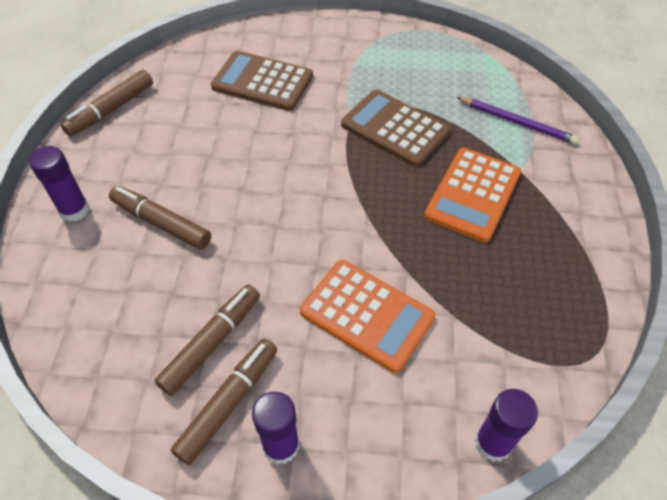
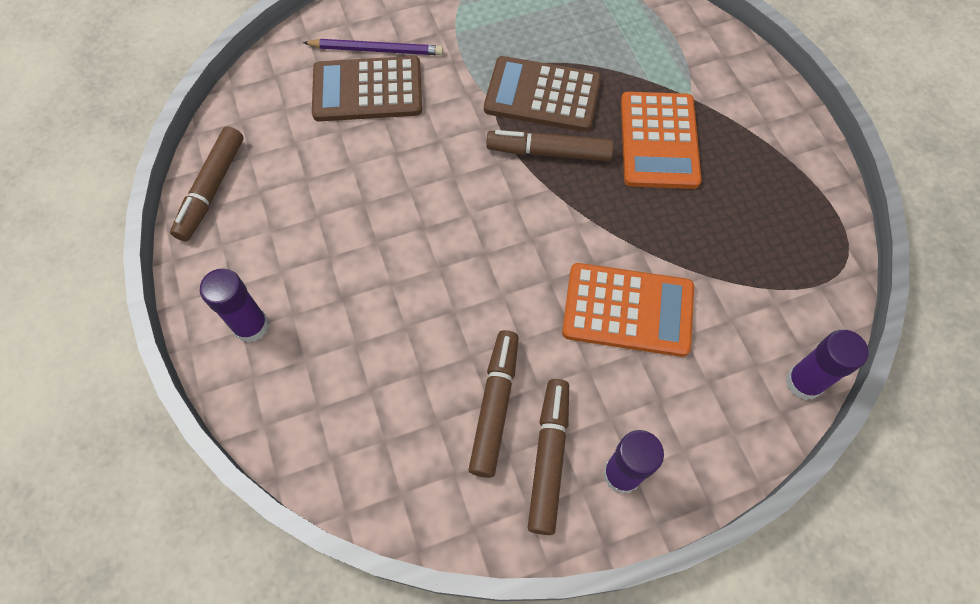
camera: 25 degrees left, 10 degrees up
(161, 223) = (360, 300): brown marker -> brown marker (549, 152)
(517, 122) = (660, 43): purple pencil -> purple pencil (376, 50)

